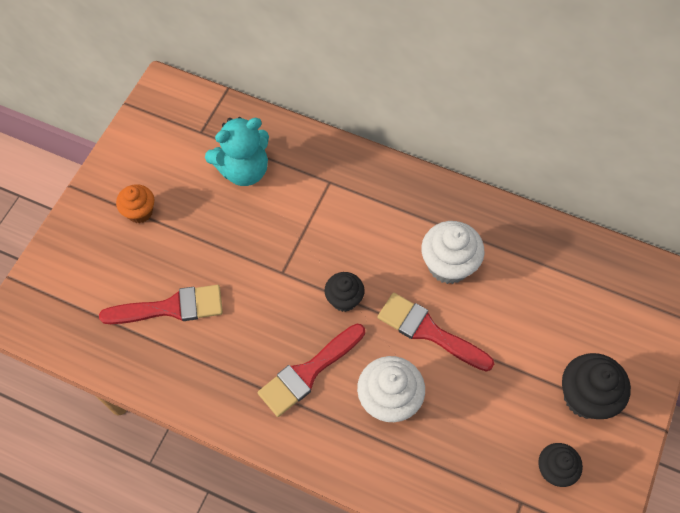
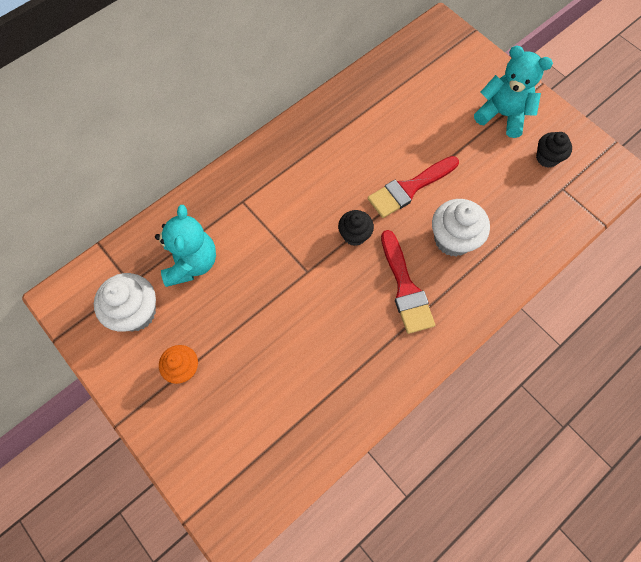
camera: 65 degrees left, 5 degrees up
(171, 307) = (295, 376): red brush -> none
(448, 265) = (361, 151): white cupcake -> white cupcake (136, 312)
(585, 397) = (502, 115): black cupcake -> turquoise teddy bear

